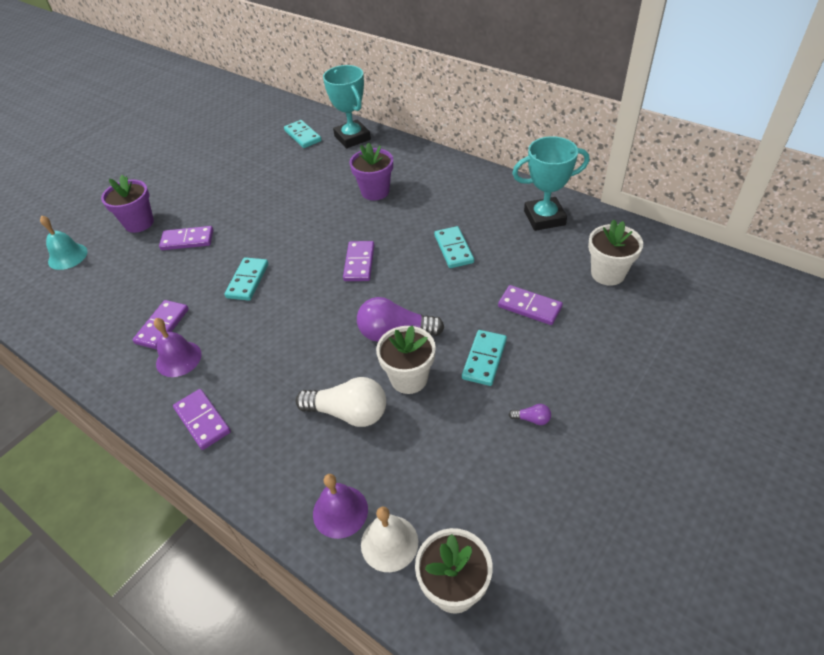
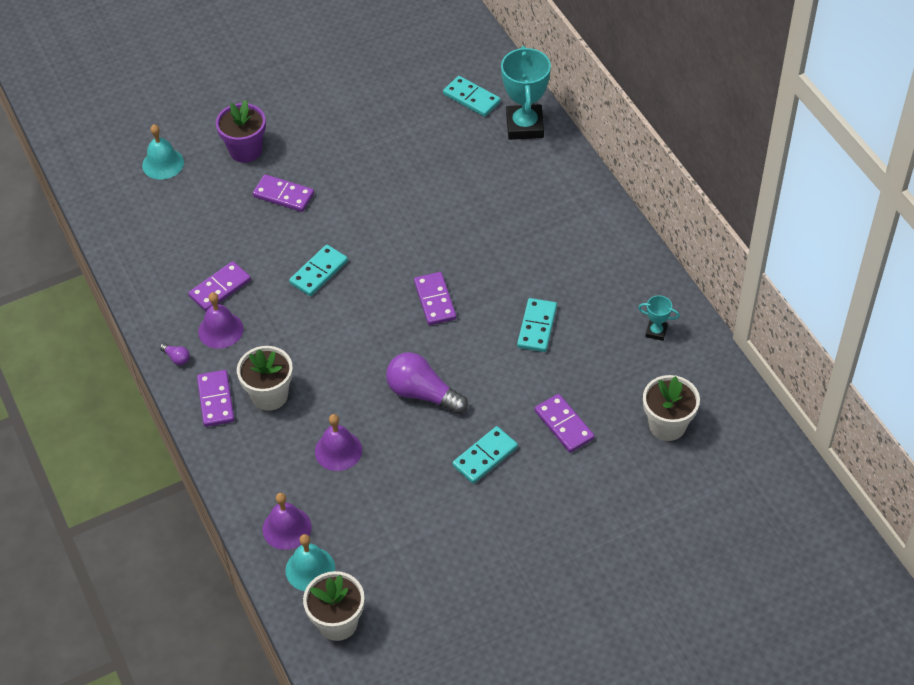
camera: 25 degrees right, 5 degrees up
(303, 136) = (471, 98): turquoise domino -> turquoise domino turned 45 degrees counterclockwise
(348, 413) = (338, 450): white light bulb -> purple bell
(359, 263) = (434, 300): purple domino -> purple domino turned 45 degrees counterclockwise
(375, 191) = (503, 216): purple flower pot -> none
(389, 543) = (310, 569): white bell -> turquoise bell
(409, 378) = (407, 443): white flower pot -> white flower pot (269, 395)
(532, 419) = (486, 529): purple light bulb -> purple light bulb (176, 358)
(544, 218) = (656, 332): turquoise trophy -> turquoise trophy, size x0.47

